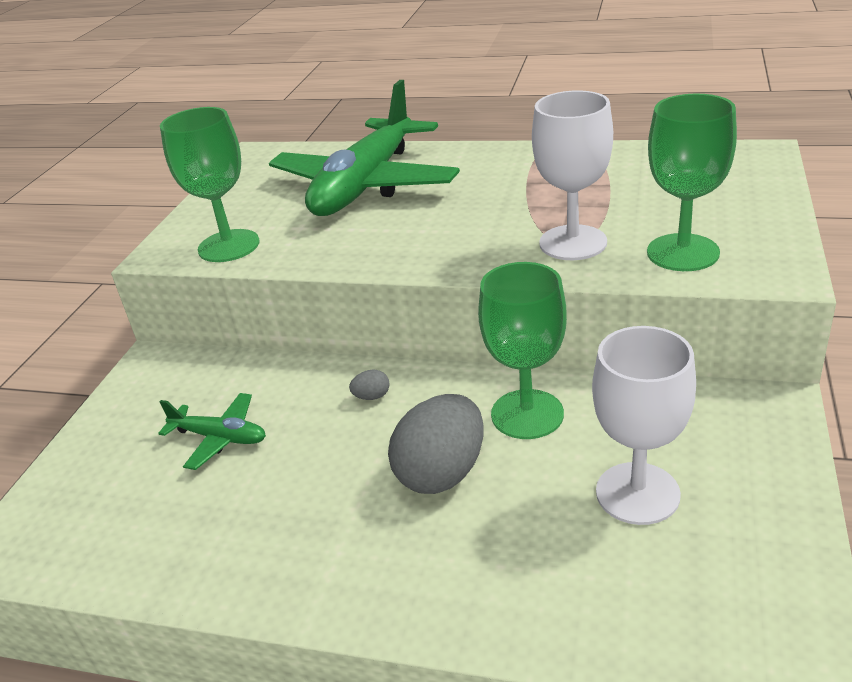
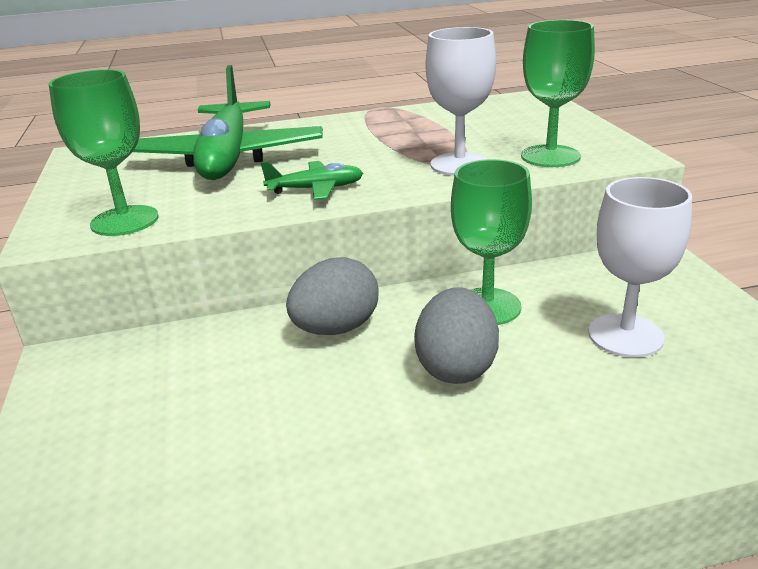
camera: 30 degrees left, 5 degrees down
(220, 438) = (204, 402): green plane -> green plane (316, 189)
(372, 396) = (336, 329): grey egg -> grey egg, size x2.46

